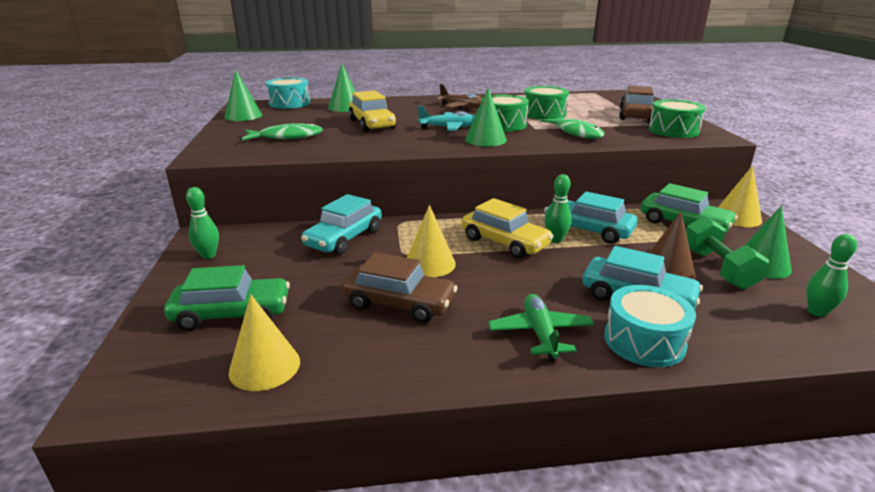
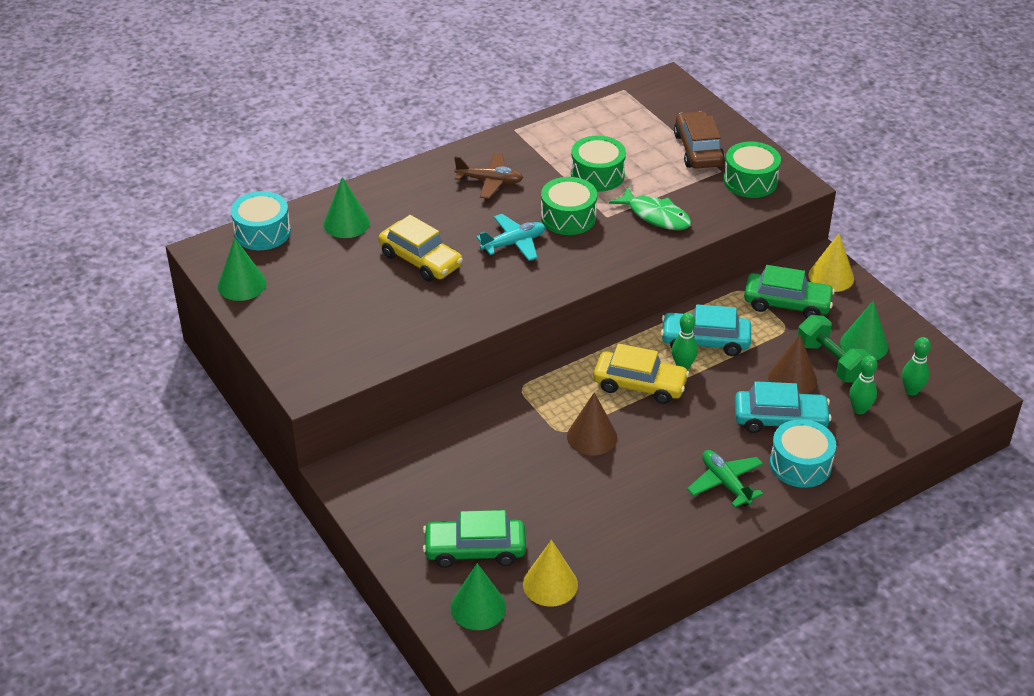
camera: 25 degrees left, 15 degrees up
(208, 255) = (378, 496): green bowling pin -> green bowling pin (859, 409)
(232, 314) = (475, 550): green car -> green car turned 150 degrees counterclockwise
(287, 137) = (353, 319): green fish -> none
(344, 238) = (486, 429): turquoise car -> none
(399, 303) = (600, 491): brown car -> none
(429, 264) = (592, 437): yellow cone -> brown cone
(485, 140) = (572, 260): green cone -> green cone (478, 607)

